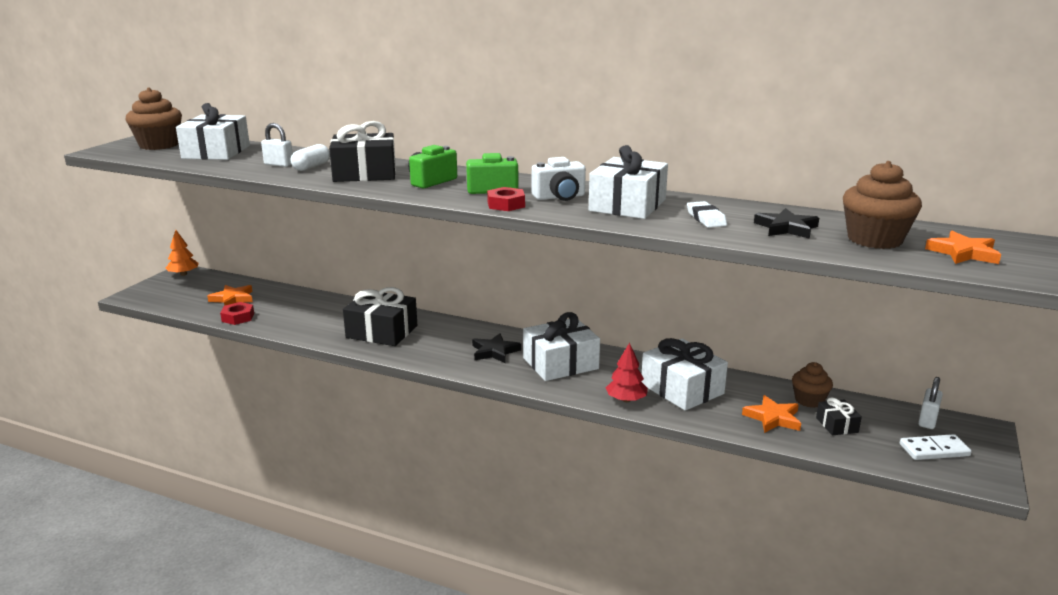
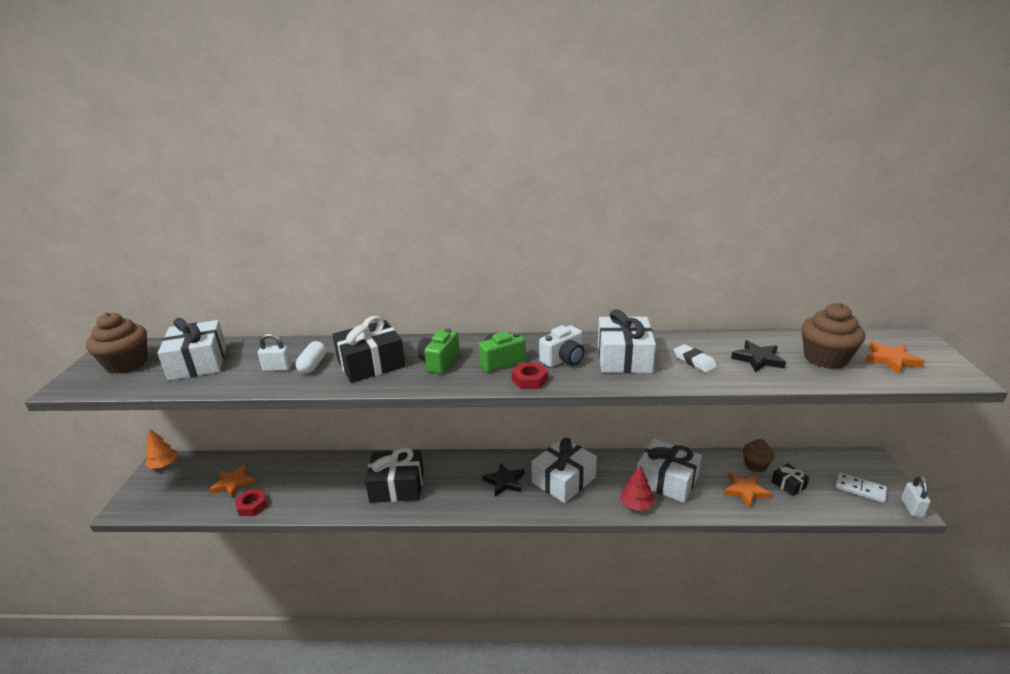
camera: 20 degrees left, 5 degrees up
(927, 421) = (837, 462): white padlock -> white padlock (912, 508)
(934, 450) = (860, 489): white domino -> white domino turned 60 degrees clockwise

